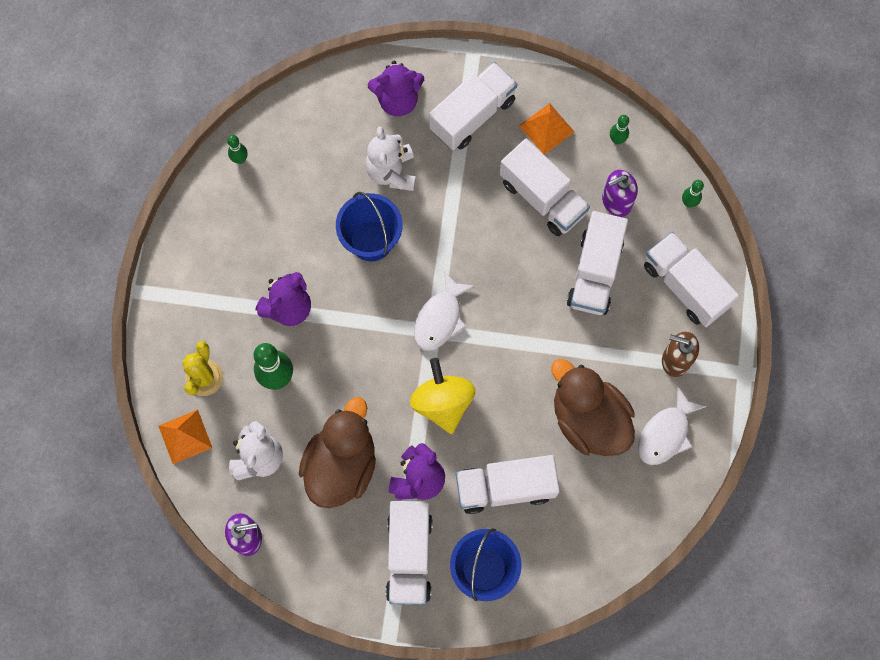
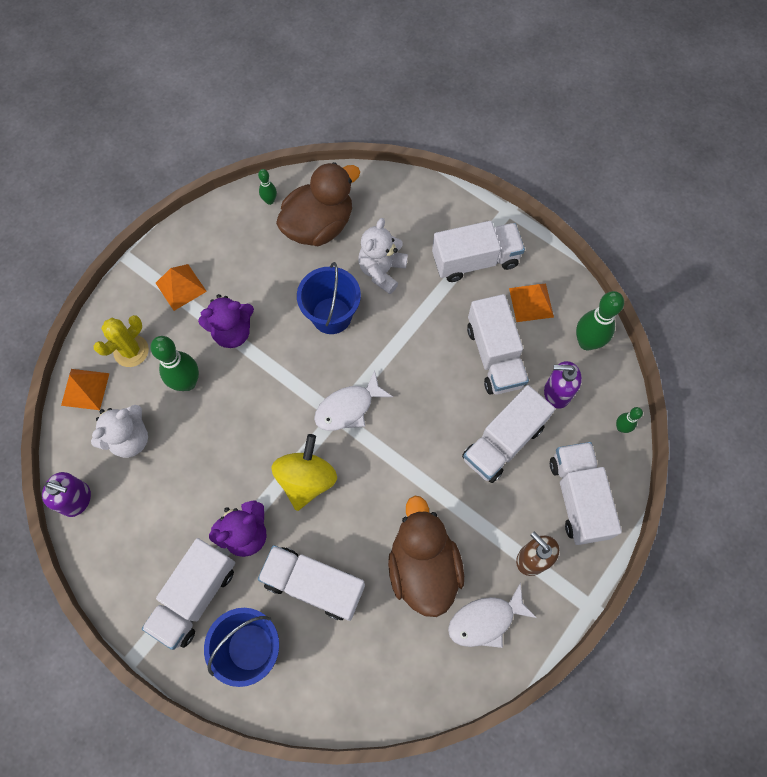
camera: 30 degrees right, 5 degrees down
(210, 291) = (181, 287): none -> orange pyramid
(341, 465) = (190, 483): brown duck -> brown duck (319, 226)
(397, 100) = (421, 218): purple teddy bear -> none
(617, 140) = (587, 342): green bowling pin -> green bowling pin, size x1.91

